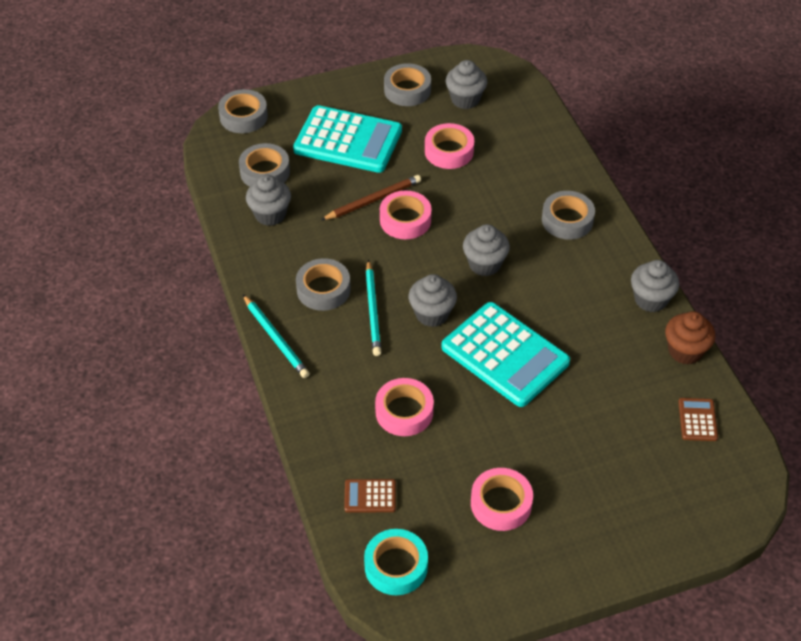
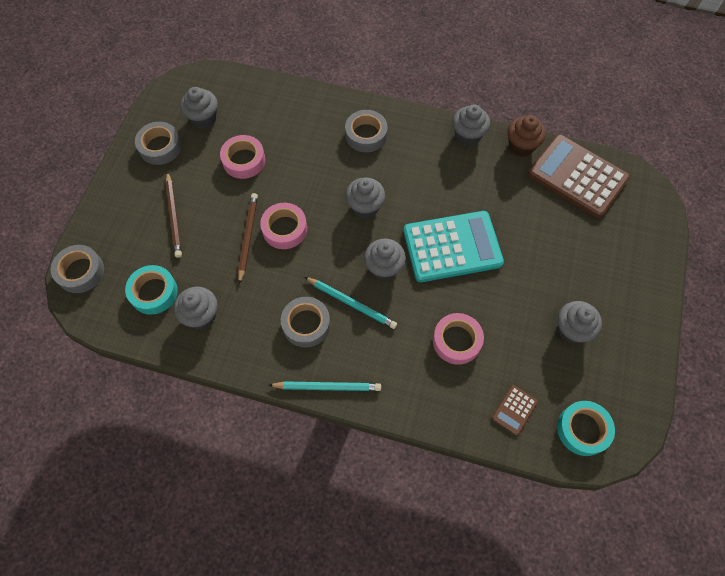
camera: 55 degrees left, 15 degrees up
(265, 172) = (154, 292): grey tape -> turquoise tape
(348, 140) = (174, 216): turquoise calculator -> brown pencil
(501, 504) = (571, 330): pink tape -> grey cupcake
(697, 420) = (577, 176): brown calculator -> brown calculator, size x2.33

